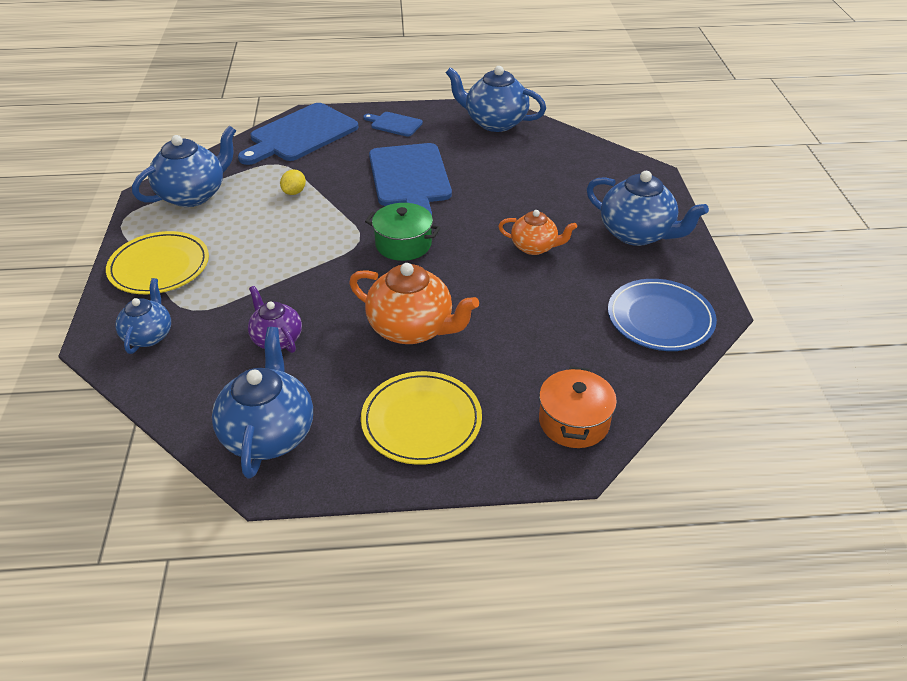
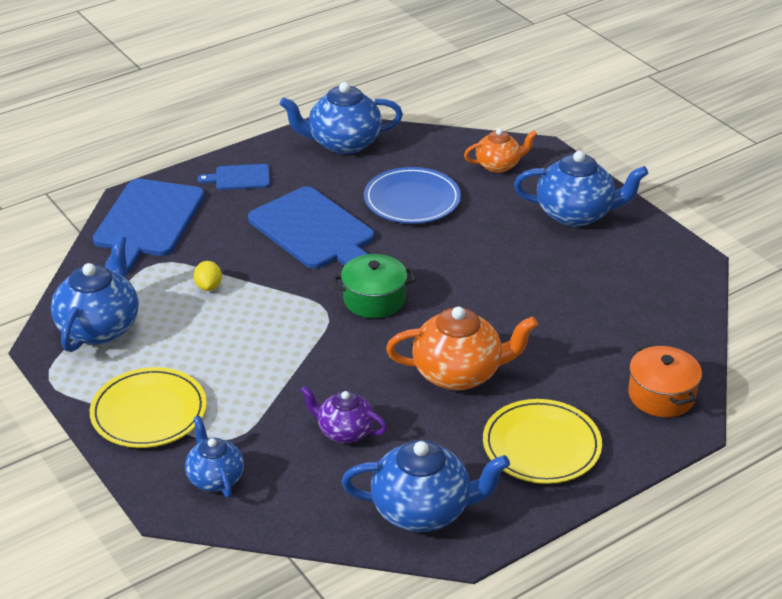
camera: 30 degrees left, 5 degrees down
(269, 433) = (423, 510): blue teapot -> blue teapot turned 120 degrees clockwise
(534, 247) = (498, 259): orange teapot -> orange teapot (498, 165)
(660, 319) = (657, 284): blue plate -> blue plate (412, 200)

